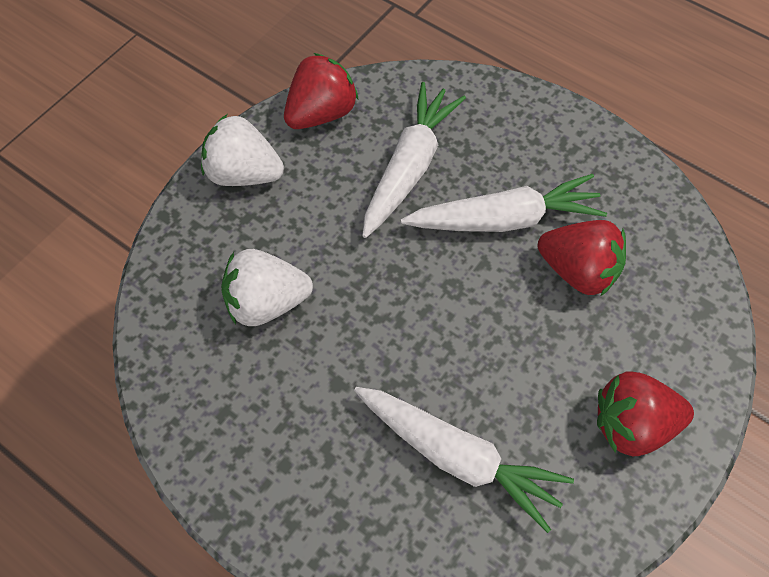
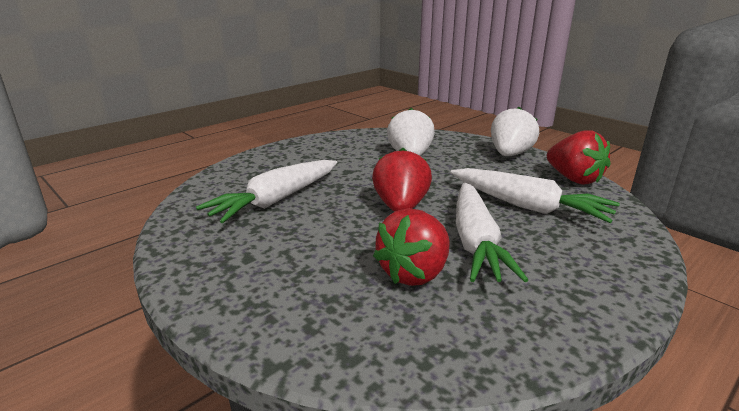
camera: 100 degrees right, 35 degrees down
(632, 425) = (249, 276): red strawberry -> red strawberry (401, 207)

